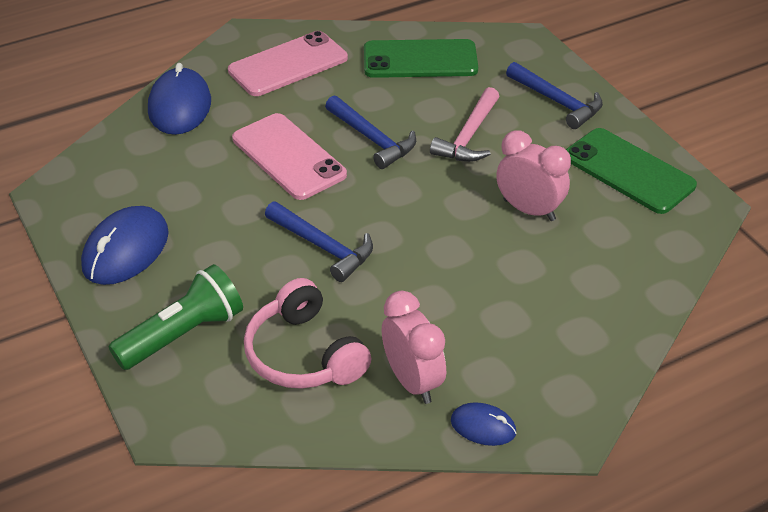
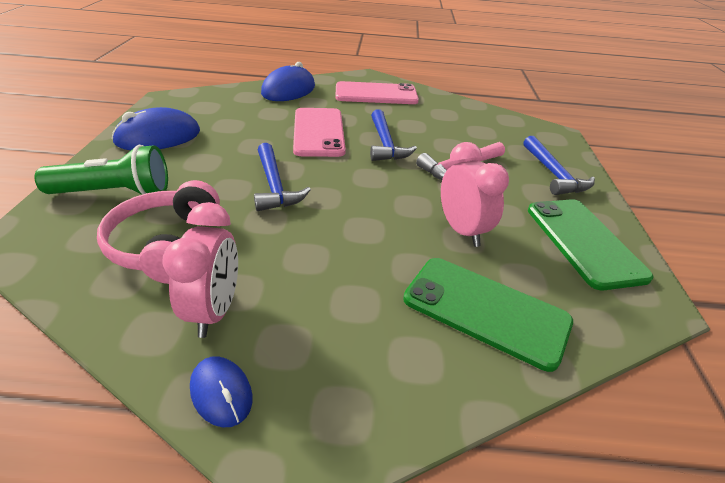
camera: 30 degrees right, 5 degrees down
(420, 60) = (466, 119): green phone -> green phone (485, 310)

